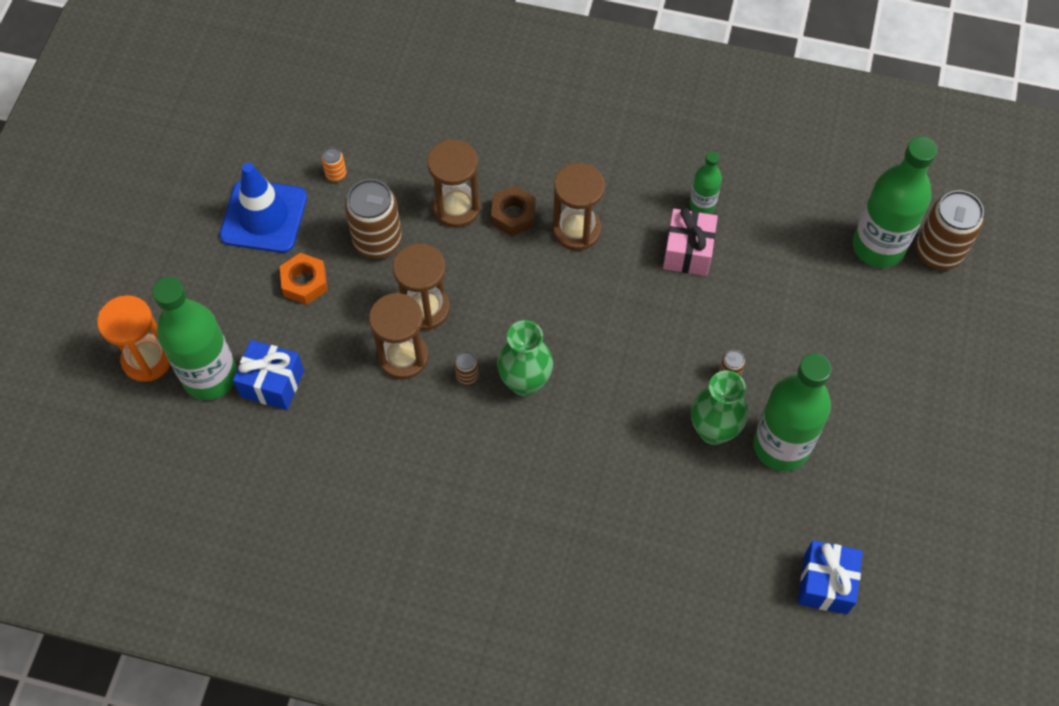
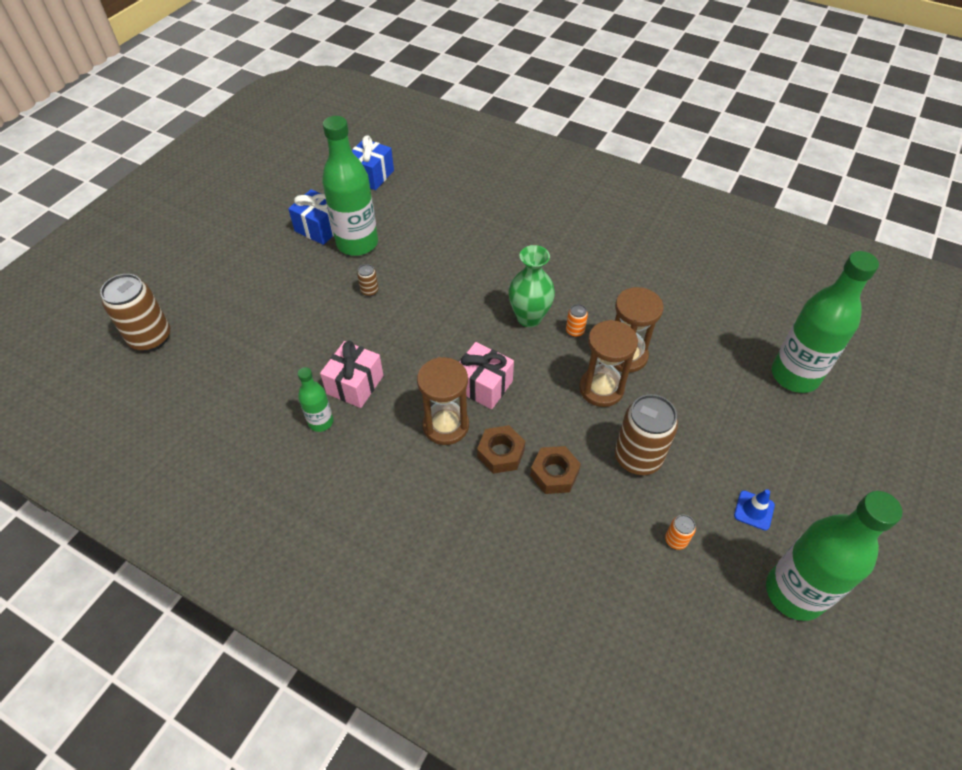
camera: 165 degrees left, 10 degrees down
(147, 359) = (854, 401): orange hourglass -> none
(264, 216) = (754, 510): blue traffic cone -> blue traffic cone, size x0.44
(272, 383) = (739, 359): blue gift -> blue gift (319, 228)
(304, 282) = (711, 435): orange nut -> none
(456, 207) = (554, 474): brown hourglass -> brown nut
(467, 376) = (575, 331): brown can -> orange can
(552, 282) = (483, 386): none -> pink gift
(713, 430) = (399, 261): green vase -> none
(878, 247) = (194, 353): green bottle -> green bottle (794, 592)

